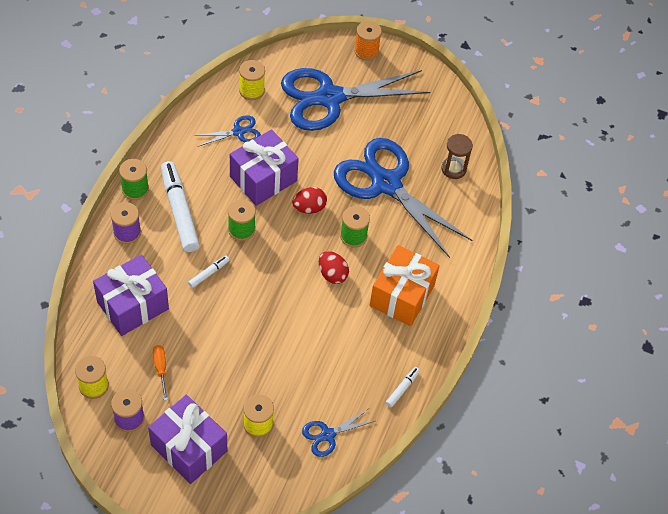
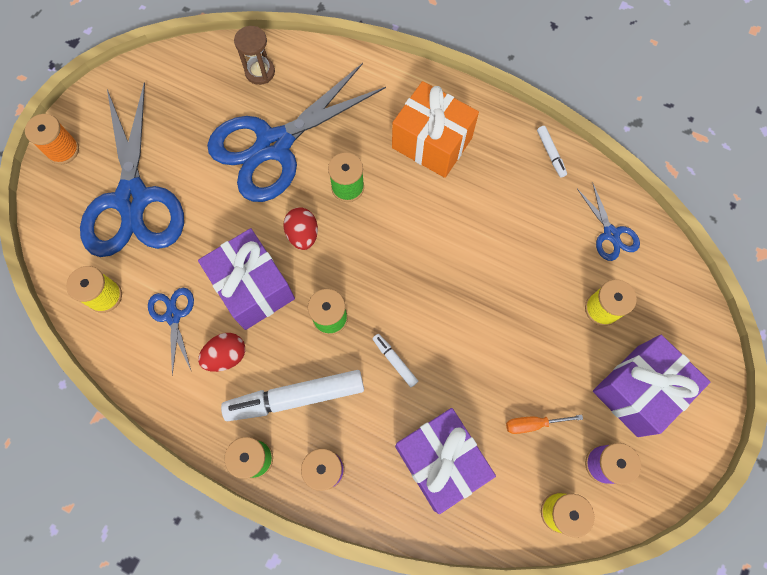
camera: 80 degrees left, 15 degrees up
(332, 274) = (400, 214): red egg -> red egg (226, 356)
(402, 389) = (550, 153): white marker -> white marker turned 150 degrees counterclockwise

